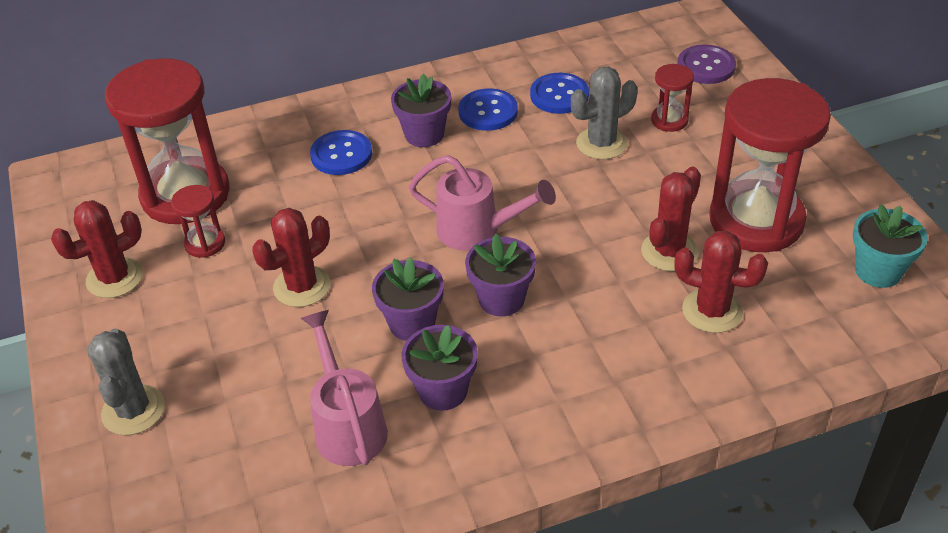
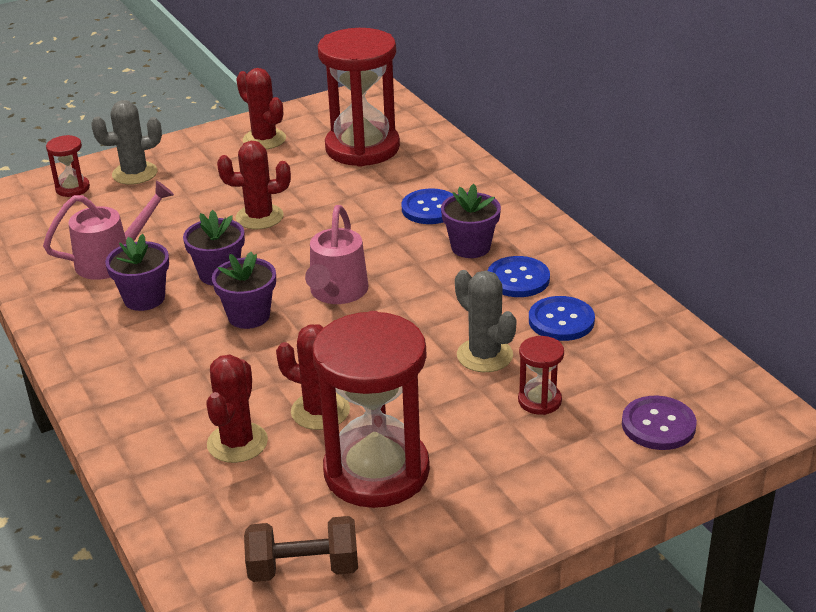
camera: 80 degrees right, 10 degrees down
(205, 243) = (305, 167): red hourglass -> red hourglass (72, 188)
(302, 286) = (259, 217): red cactus -> red cactus turned 45 degrees counterclockwise
(878, 271) = (303, 568): turquoise flower pot -> brown dumbbell

